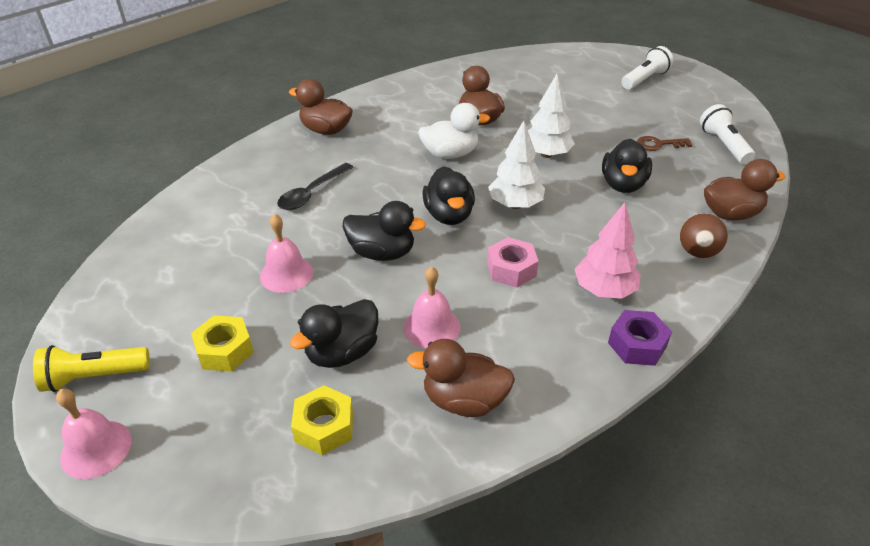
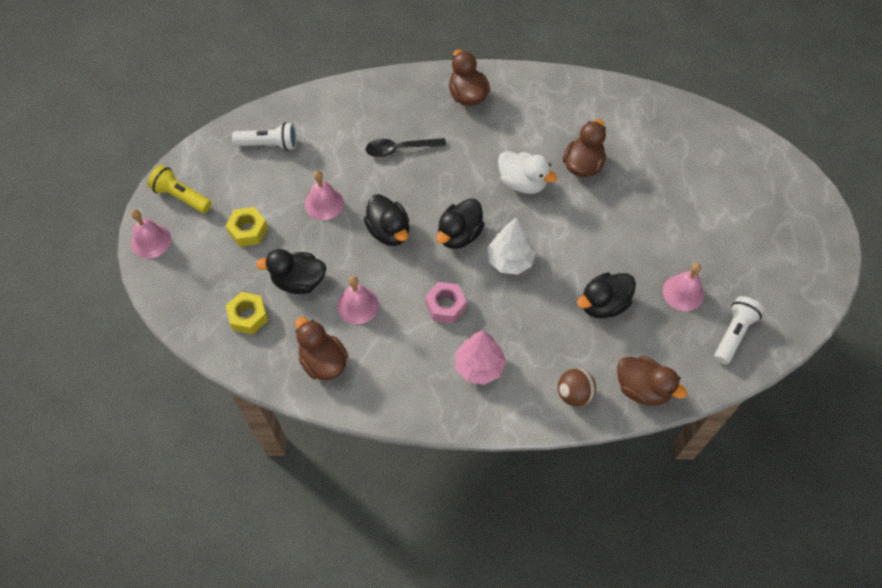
camera: 45 degrees right, 20 degrees up
(546, 154) = (587, 235): white tree -> none
(637, 345) = (449, 414): purple nut -> none
(644, 79) = (773, 222): white flashlight -> white flashlight (269, 144)
(658, 144) = (683, 292): brown key -> pink bell

